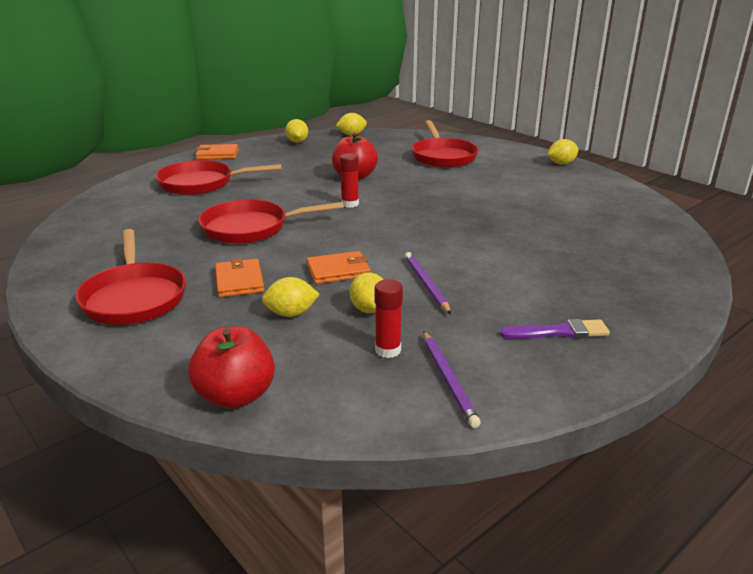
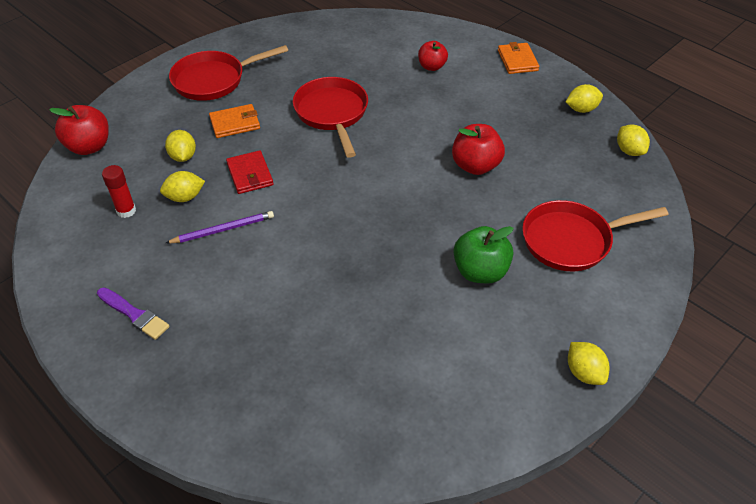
camera: 85 degrees right, 20 degrees up
(201, 183) = (432, 67): red pan -> red apple
(338, 271) = (250, 174): orange wallet -> red wallet
(350, 204) = (396, 169): red glue stick -> none
(448, 379) = (84, 243): purple pencil -> none
(476, 183) = (480, 271): none -> green apple
(559, 332) = (134, 314): purple brush -> purple brush turned 45 degrees counterclockwise

